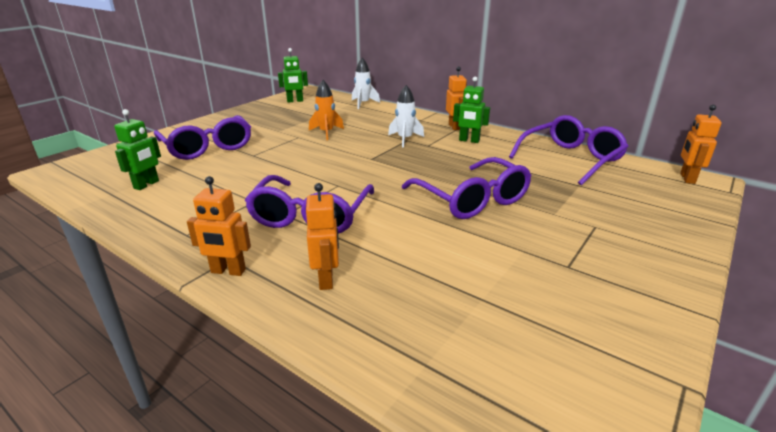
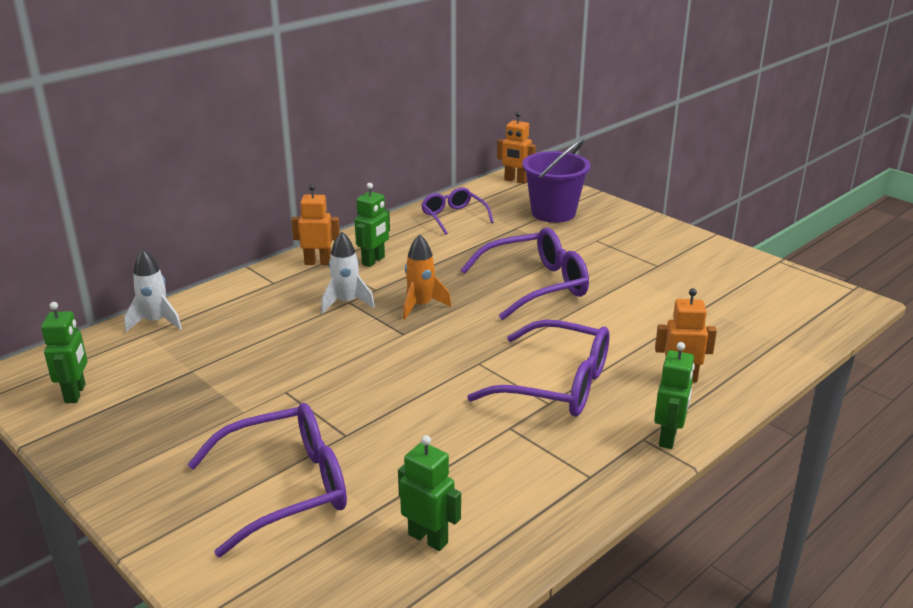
camera: 80 degrees left, 0 degrees up
(228, 271) = (668, 438): orange robot -> green robot
(326, 133) = (282, 364): orange rocket -> orange rocket (421, 306)
(570, 159) = (453, 217): purple glasses -> purple glasses, size x0.61
(634, 200) = (553, 213): none -> purple bucket

